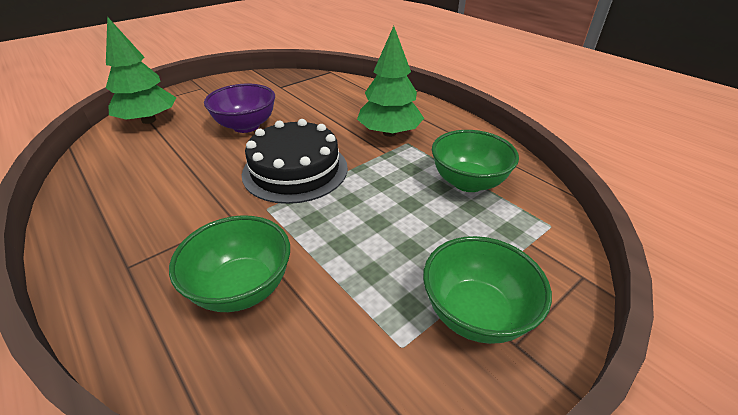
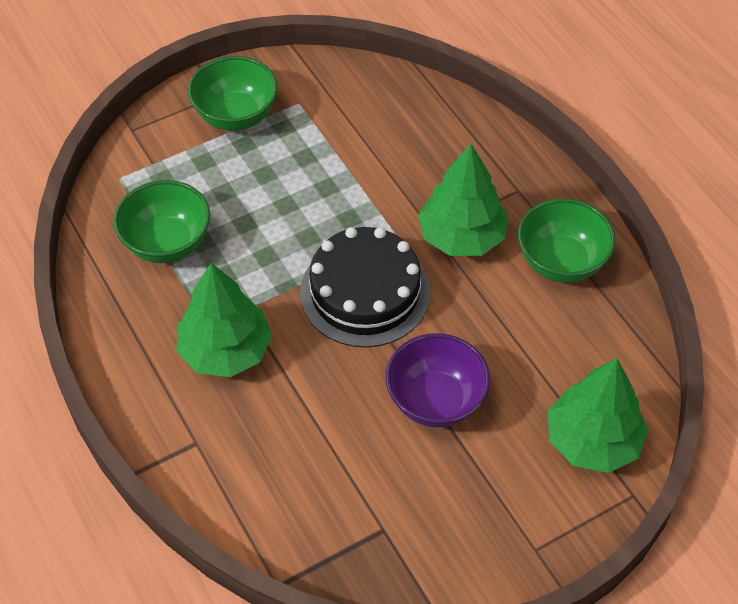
camera: 170 degrees left, 15 degrees up
(204, 216) = (462, 237): none -> green tree
(242, 287) = (414, 158): green bowl -> green bowl (561, 262)

